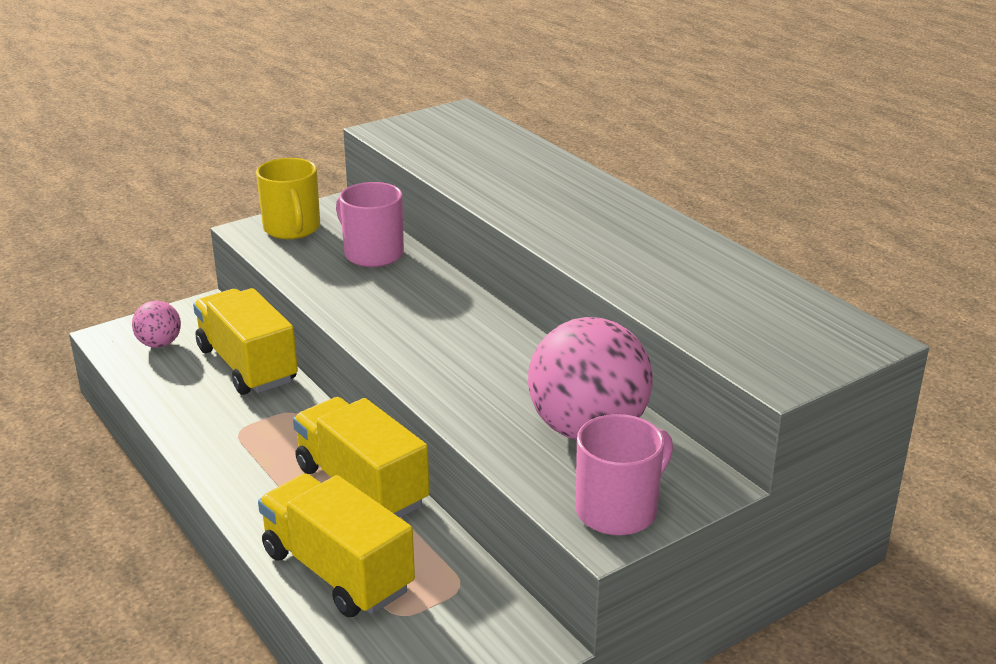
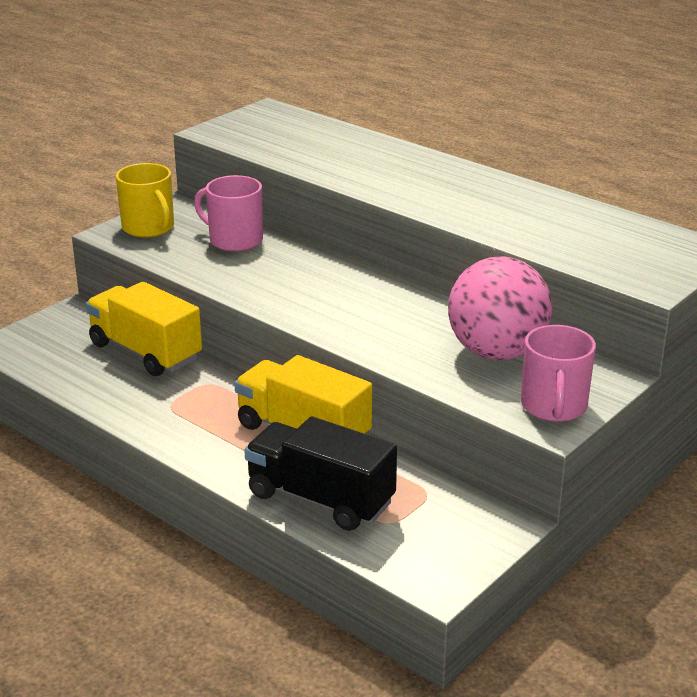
camera: 15 degrees left, 0 degrees up
(159, 344) = (53, 345): pink ball -> none
(337, 571) = (320, 499): yellow truck -> black truck
(618, 510) = (554, 406): pink mug -> pink mug turned 150 degrees clockwise

